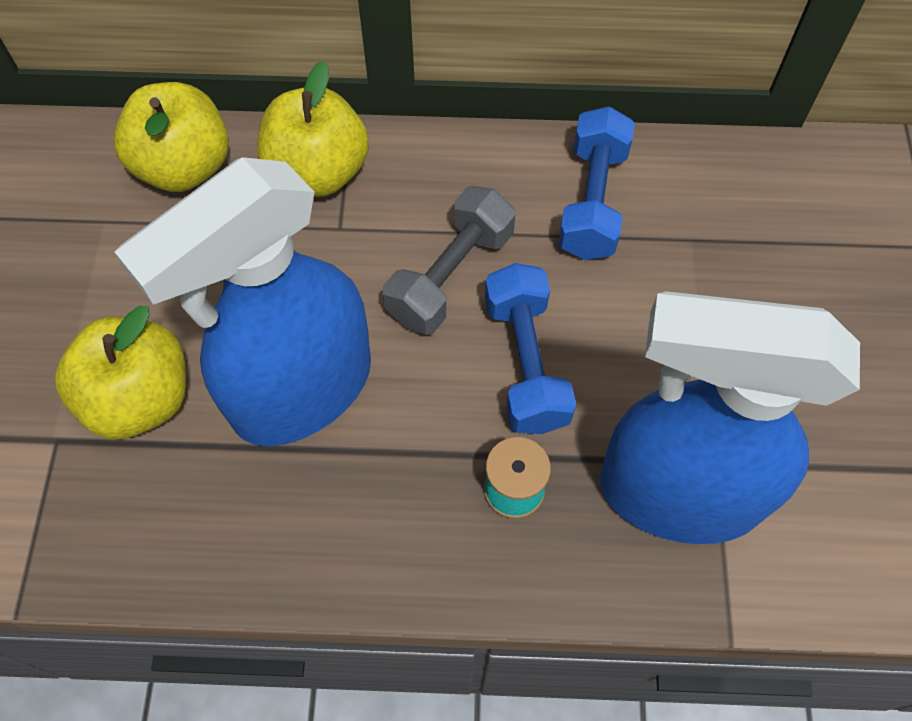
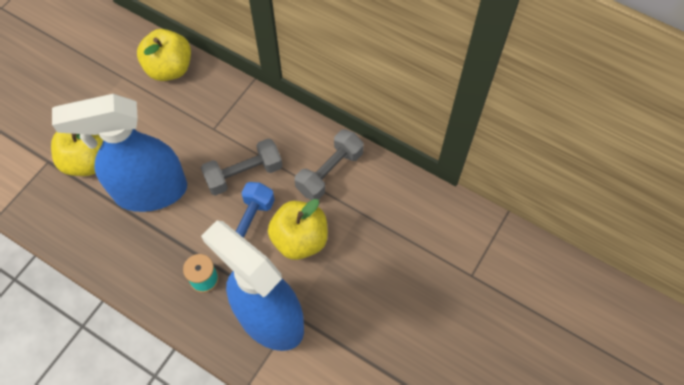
camera: 30 degrees right, 0 degrees up
(318, 172) = (222, 98): yellow apple -> yellow apple (300, 239)
(592, 201) = (329, 172): blue dumbbell -> grey dumbbell

